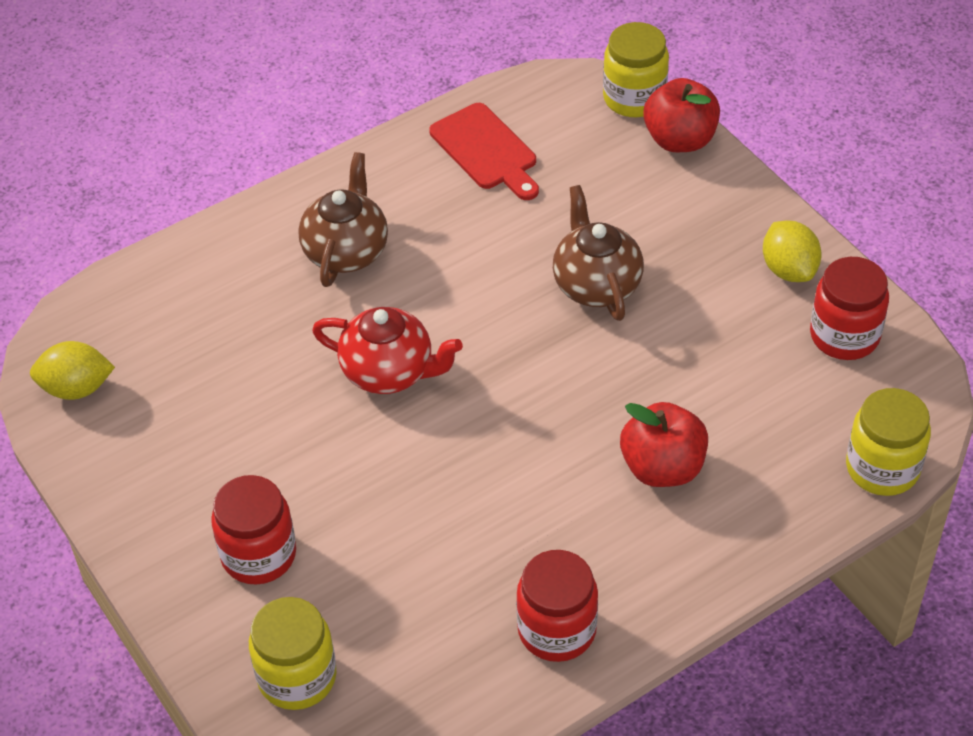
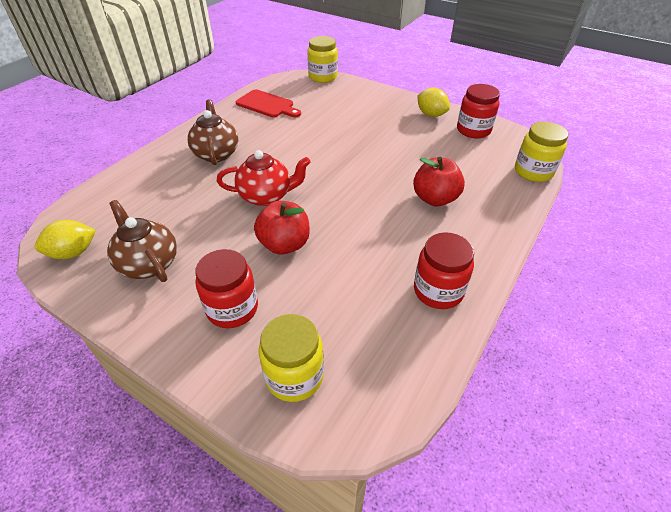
camera: 25 degrees left, 5 degrees down
(596, 284) = (350, 138): brown teapot -> brown teapot (149, 263)
(680, 140) = (351, 85): red apple -> red apple (284, 244)

